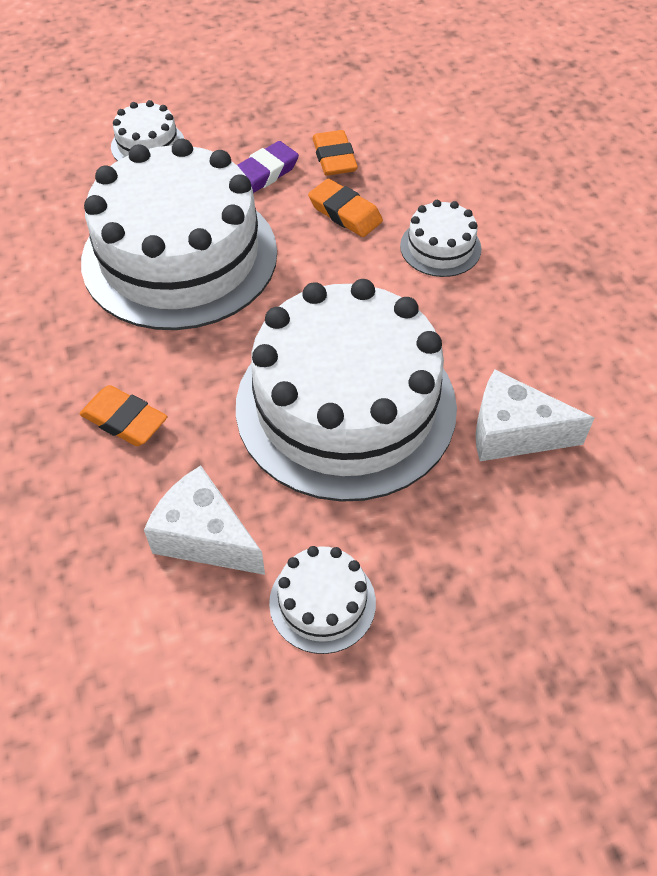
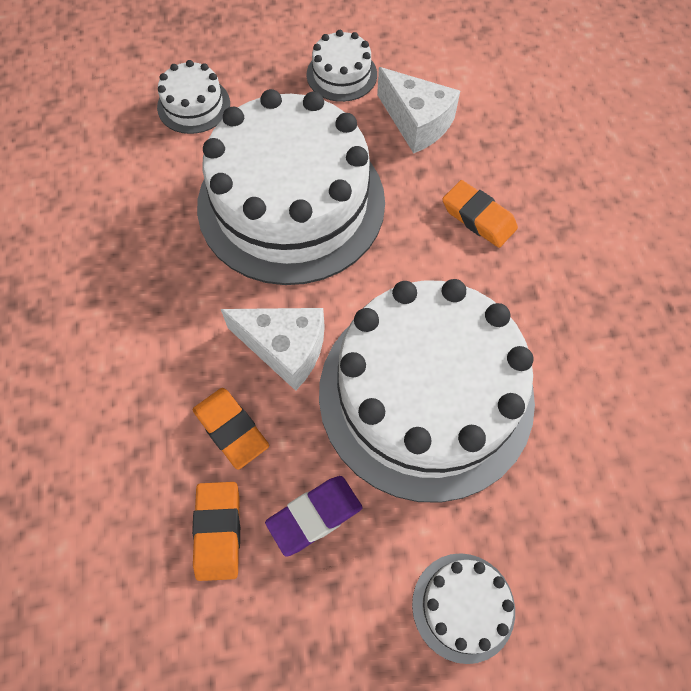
camera: 170 degrees left, 10 degrees up
(440, 247) = (144, 361): white cake -> white cake (193, 105)
(513, 433) = (165, 162): white cheese -> white cheese (285, 349)

